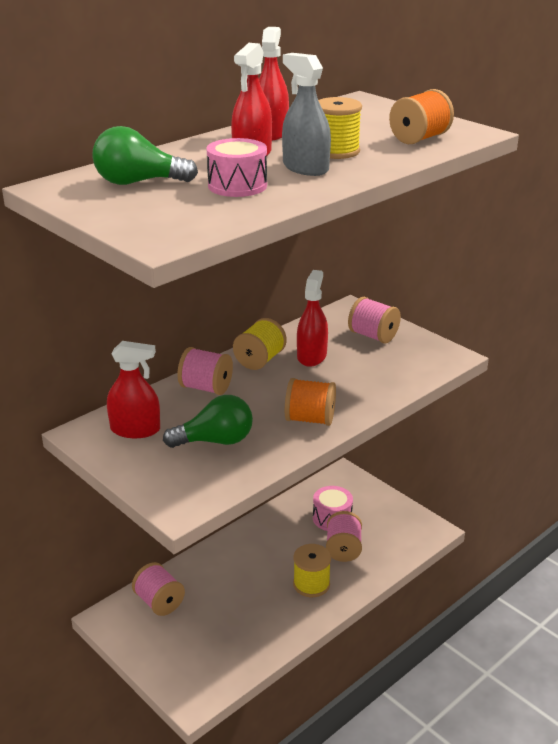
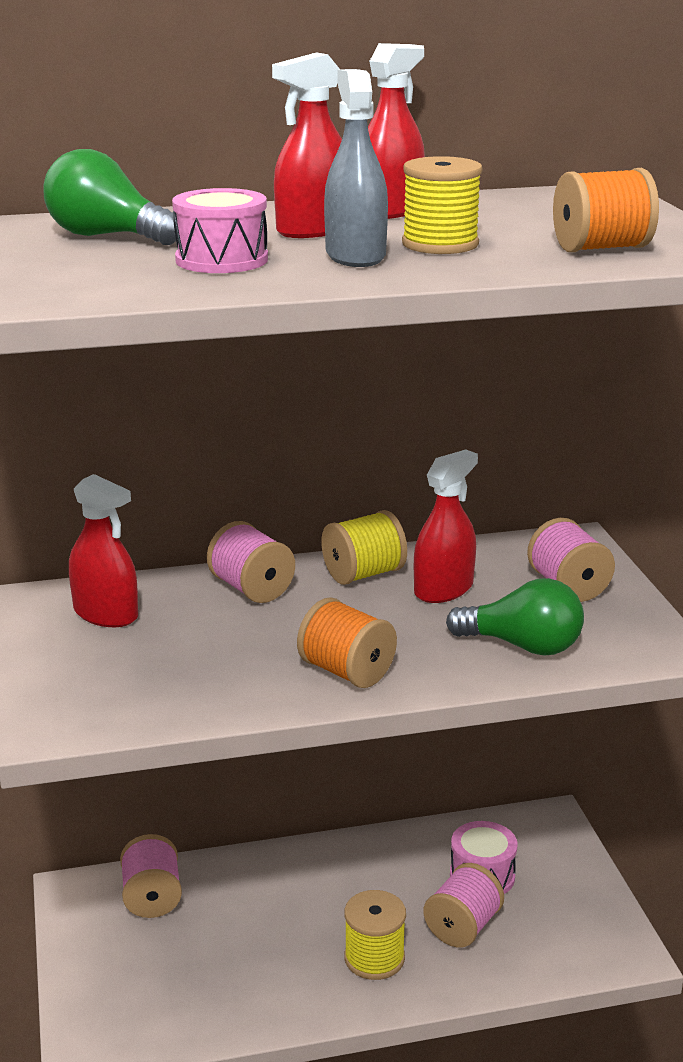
camera: 30 degrees right, 5 degrees down
(215, 441) = (188, 659): green light bulb -> green light bulb (522, 646)

